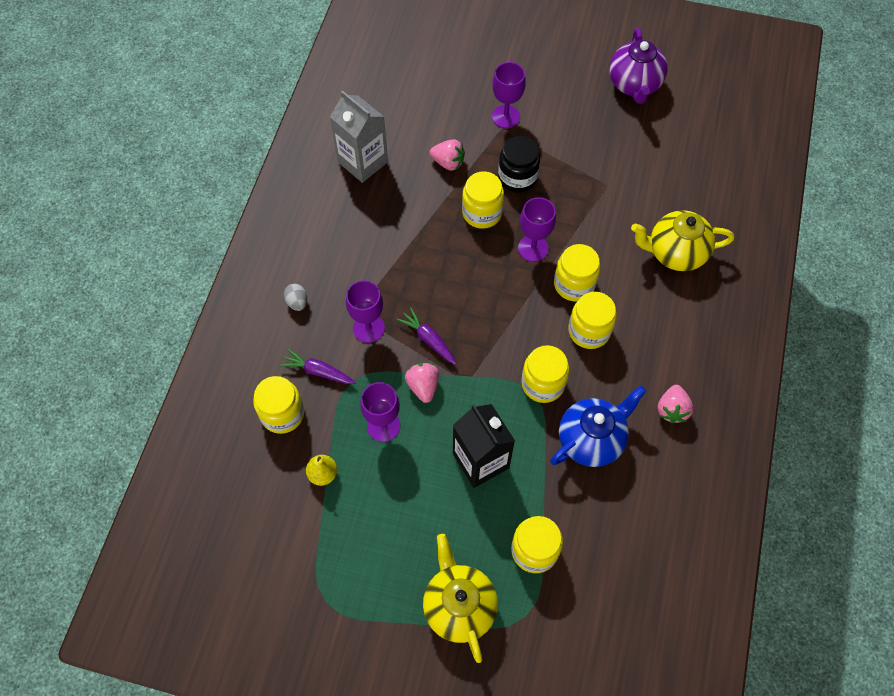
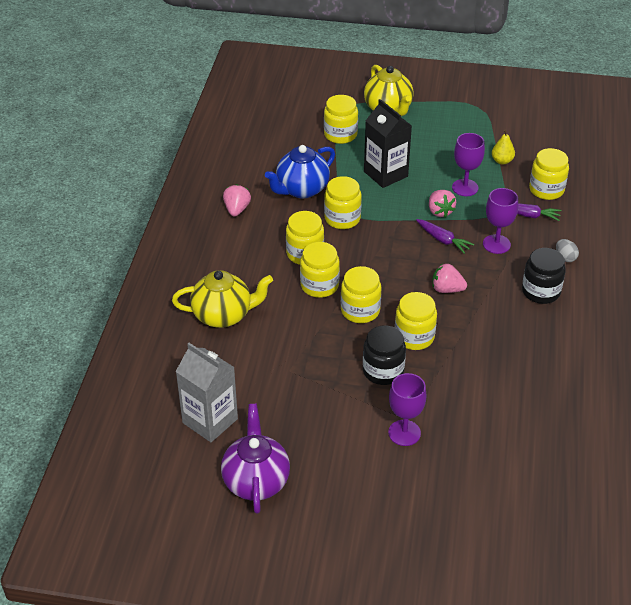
camera: 175 degrees right, 20 degrees down
(339, 258) = (541, 291): none -> black jar
(363, 162) = (548, 375): grey carton -> grey carton (210, 421)
(448, 162) = (458, 381): pink strawberry -> pink strawberry (447, 289)
(533, 248) = (360, 310): purple goblet -> yellow jar

